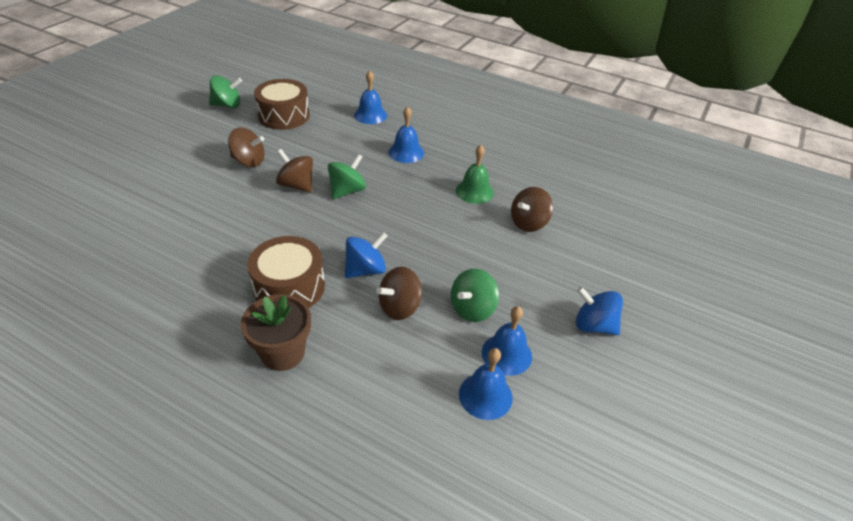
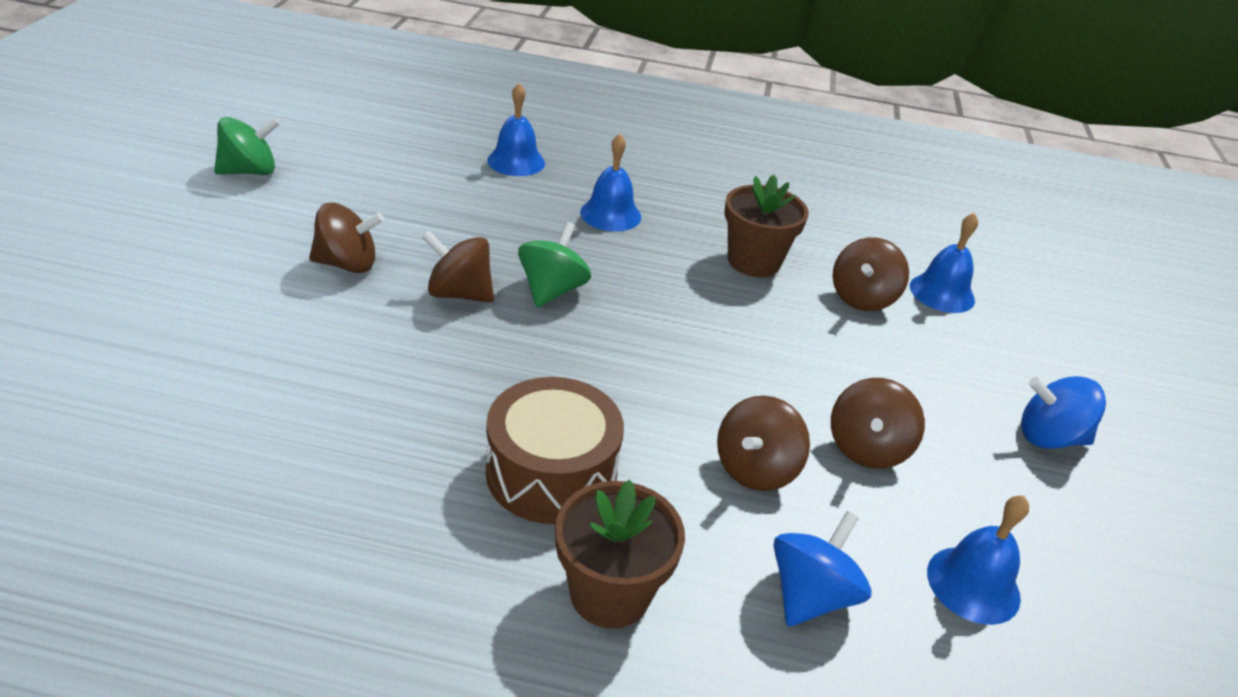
camera: 20 degrees left, 5 degrees down
(284, 116) = (366, 178): brown drum -> none
(365, 270) = (663, 417): blue spinning top -> blue spinning top (810, 595)
(472, 309) = (867, 448): green spinning top -> brown spinning top
(474, 191) = (754, 261): green bell -> brown flower pot
(506, 354) = (960, 509): blue bell -> blue bell (942, 293)

